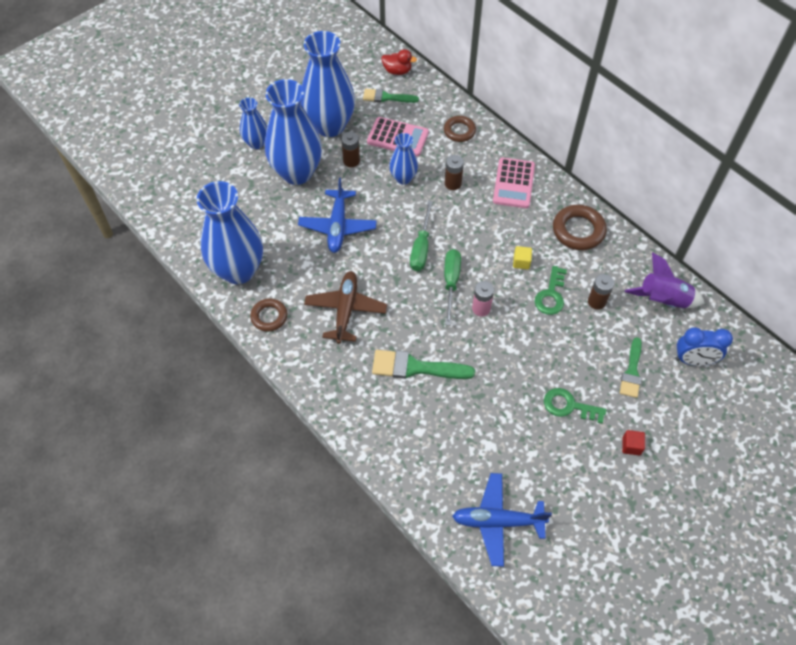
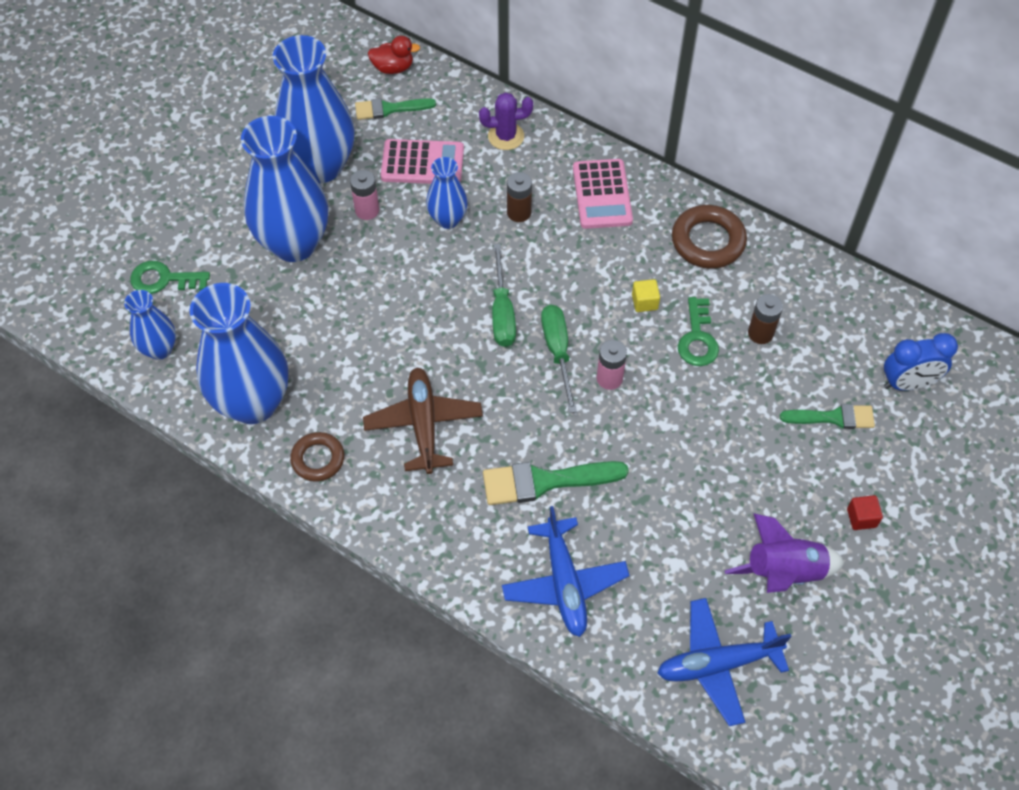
camera: 15 degrees left, 0 degrees up
(256, 143) = (222, 213): blue vase -> blue vase (159, 349)
(337, 226) = (376, 308): blue plane -> blue plane (564, 583)
(351, 161) = (367, 210): brown battery -> pink battery
(459, 131) = (506, 136): brown ring -> purple cactus
(569, 406) = (765, 484): green key -> green key (164, 279)
(632, 371) = (833, 417): green brush -> green brush turned 90 degrees counterclockwise
(663, 300) = (846, 312): purple rocket -> purple rocket (784, 572)

